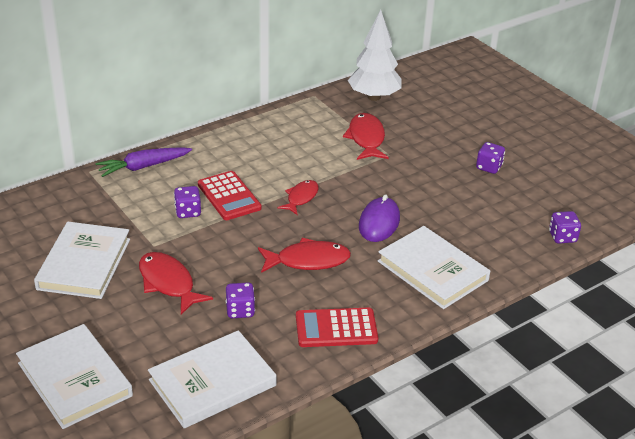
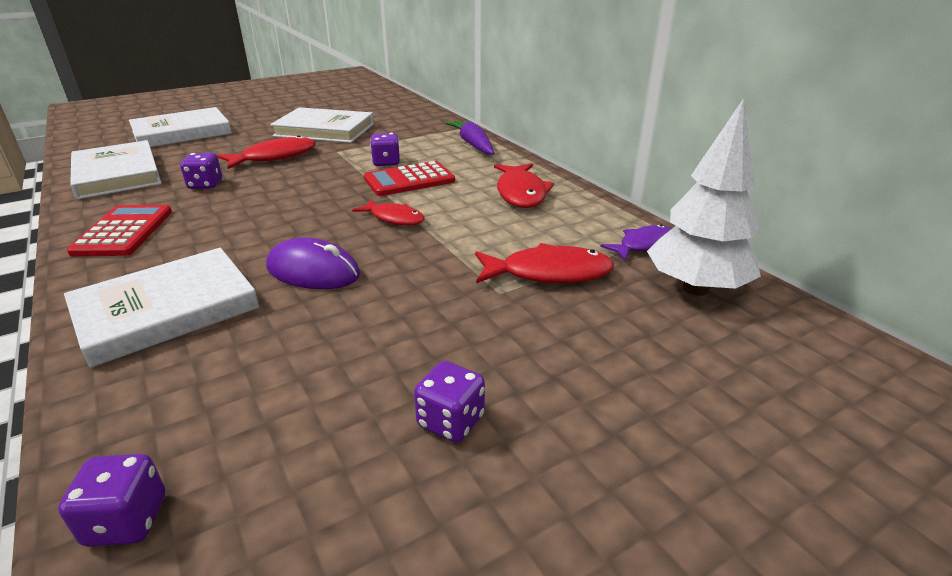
camera: 95 degrees right, 5 degrees down
(308, 260) = (261, 219): red fish -> red fish (521, 193)
(328, 105) = (643, 245): none -> purple fish

